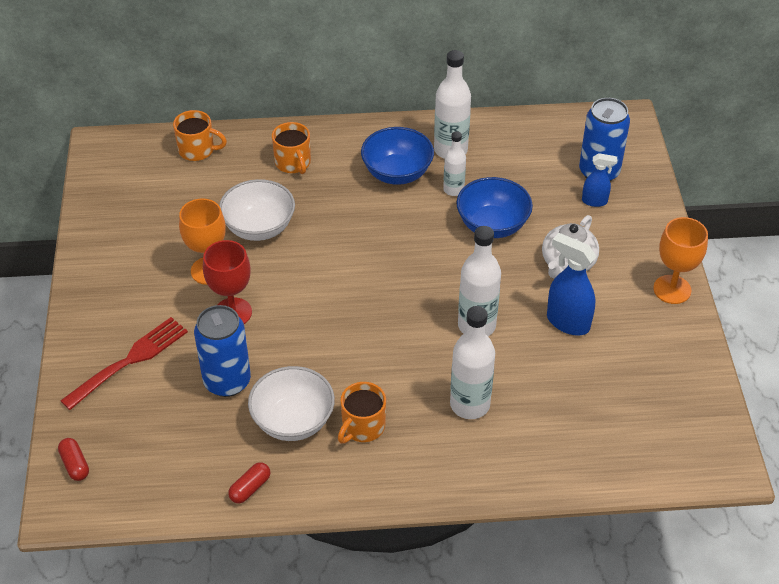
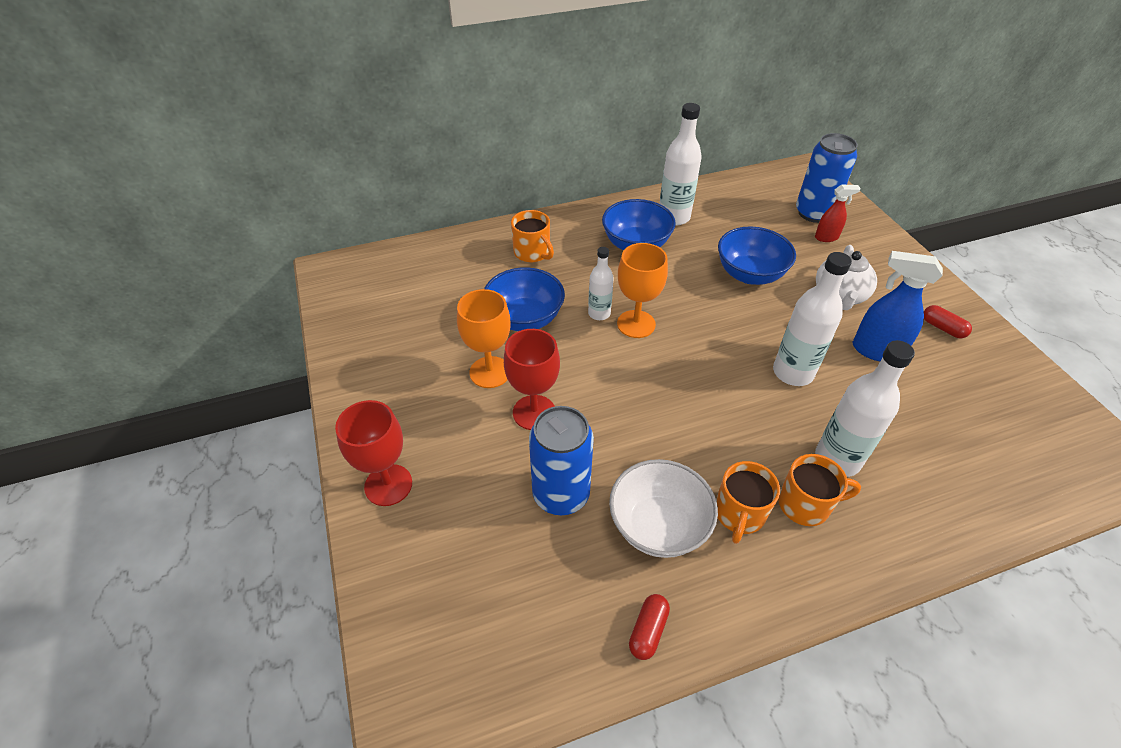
camera: 15 degrees left, 0 degrees up
(75, 464) = (410, 657): red capsule -> red capsule (942, 328)
(95, 345) = (388, 485): none -> red goblet
(129, 361) = (436, 495): red fork -> none
(197, 150) = (432, 257): orange mug -> orange mug (805, 504)
(259, 227) = (525, 318): white bowl -> blue bowl
(453, 190) = (696, 250): white bottle -> white bottle (599, 313)
(595, 201) = (826, 237): blue spray bottle -> red spray bottle
(672, 289) = (947, 300): orange goblet -> orange goblet (636, 324)

